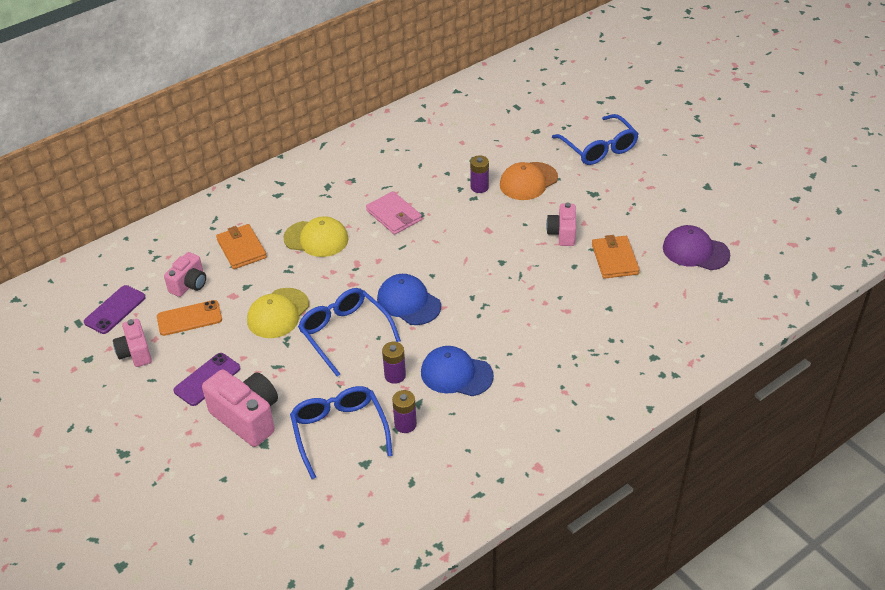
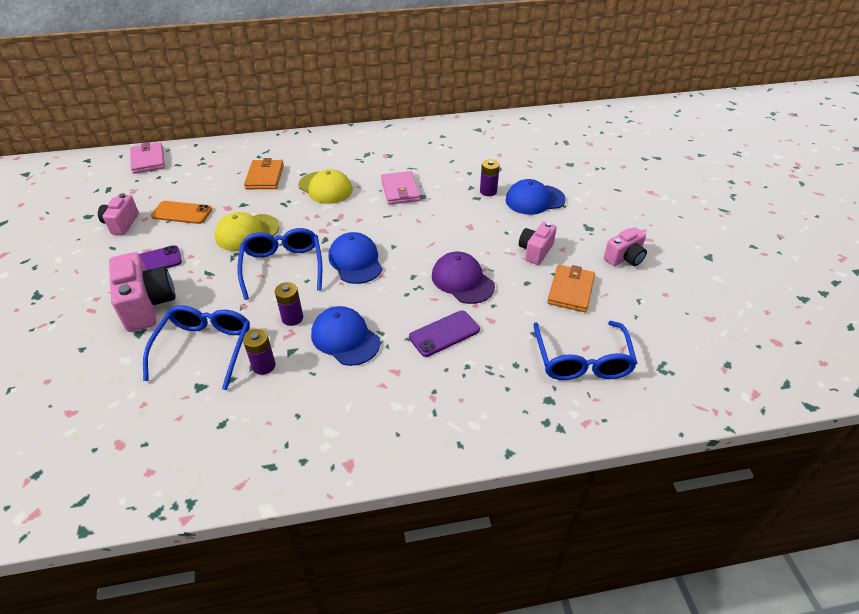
camera: 25 degrees right, 0 degrees up
(90, 274) = (148, 160): none -> pink wallet
(115, 310) = (139, 189): purple phone -> purple phone (444, 333)
(189, 284) = (205, 189): pink camera -> pink camera (624, 258)
(528, 181) = (534, 200): orange cap -> blue cap
(599, 148) = (618, 193): blue glasses -> blue glasses (582, 361)
(695, 251) = (660, 311): purple cap -> purple cap (462, 281)

